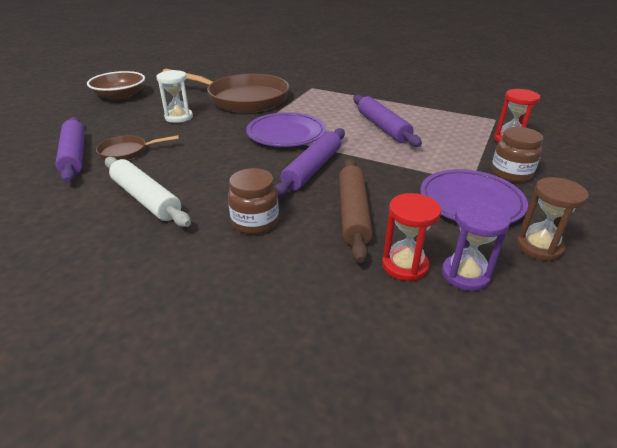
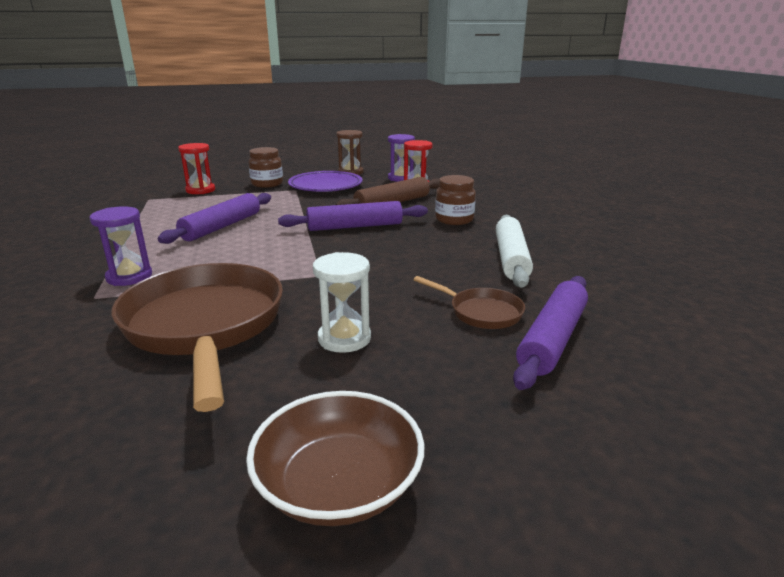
camera: 130 degrees left, 10 degrees down
(286, 134) = (299, 256): purple plate -> none
(326, 95) = (129, 277): none -> purple hourglass

